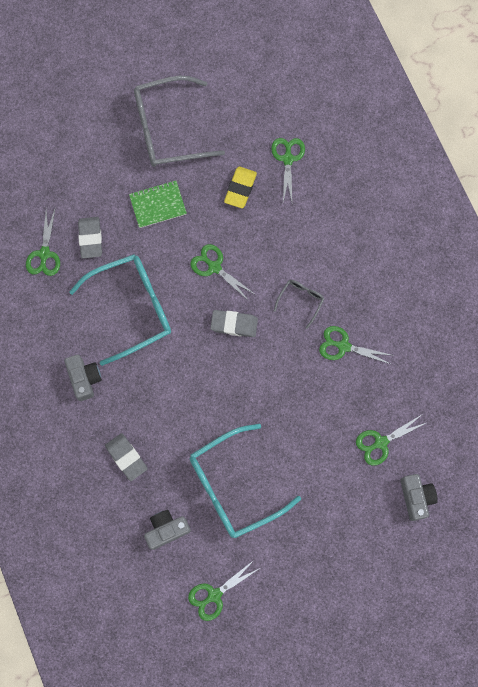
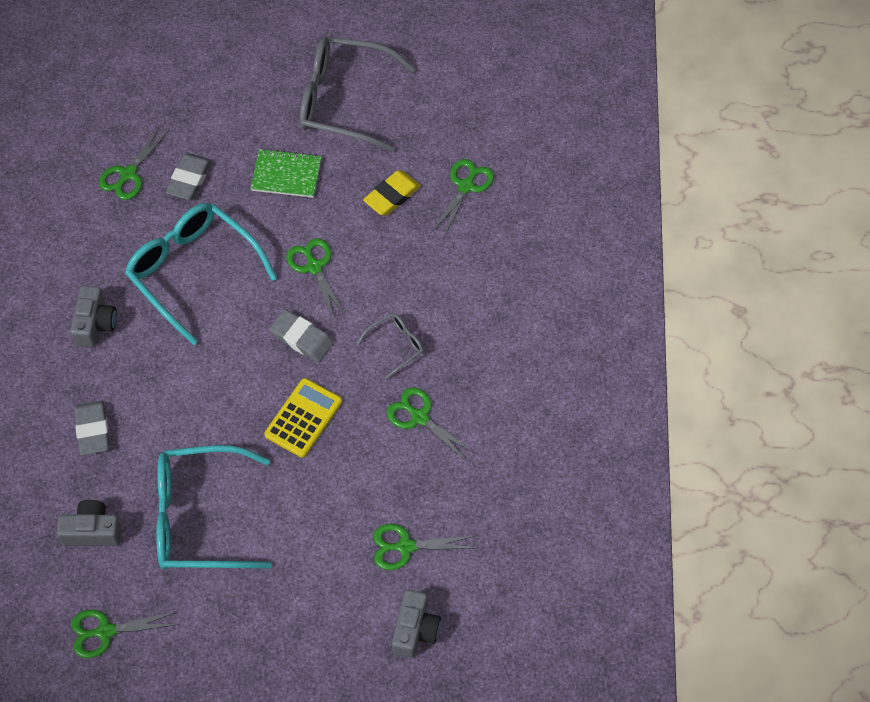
camera: 25 degrees right, 15 degrees down
(132, 308) = (193, 272): turquoise glasses -> turquoise glasses turned 135 degrees counterclockwise
(266, 382) = (303, 418): none -> yellow calculator

